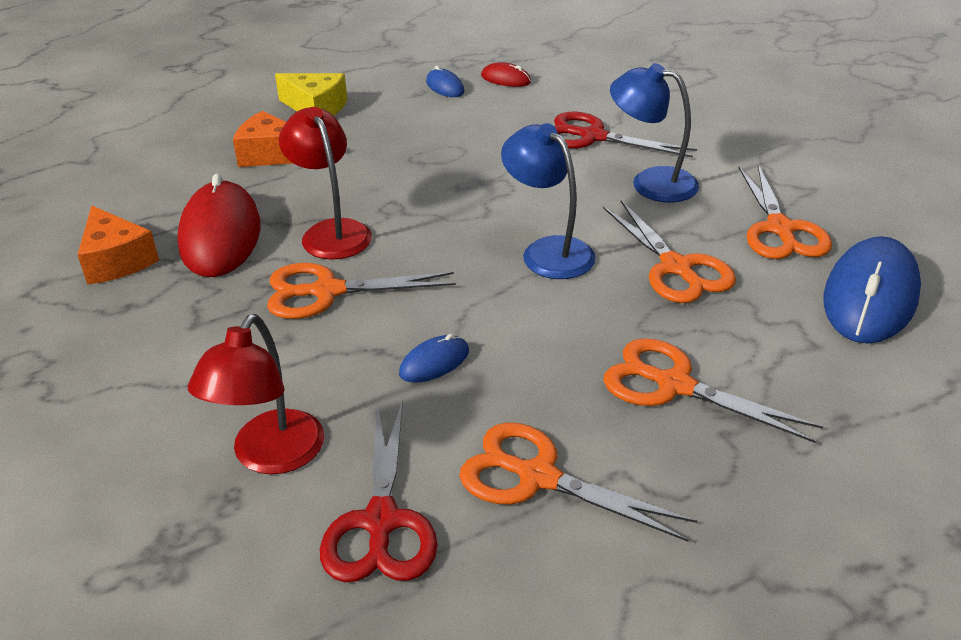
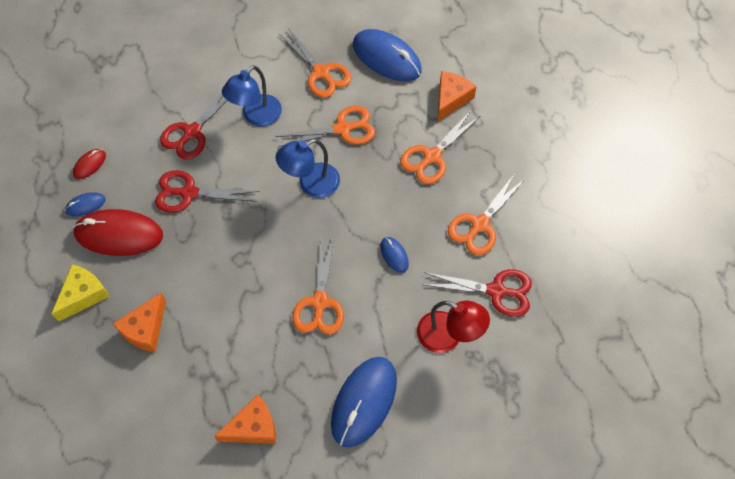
camera: 80 degrees left, 25 degrees up
(144, 364) = (364, 402): none -> blue mouse
(220, 235) = (242, 362): red mouse -> red mouse (119, 234)
(331, 232) = (258, 296): red lamp -> none
(489, 151) = (189, 193): none -> red scissors
(780, 229) = (321, 73): orange scissors -> orange scissors turned 45 degrees clockwise
(833, 396) = (451, 99): none -> orange cheese

